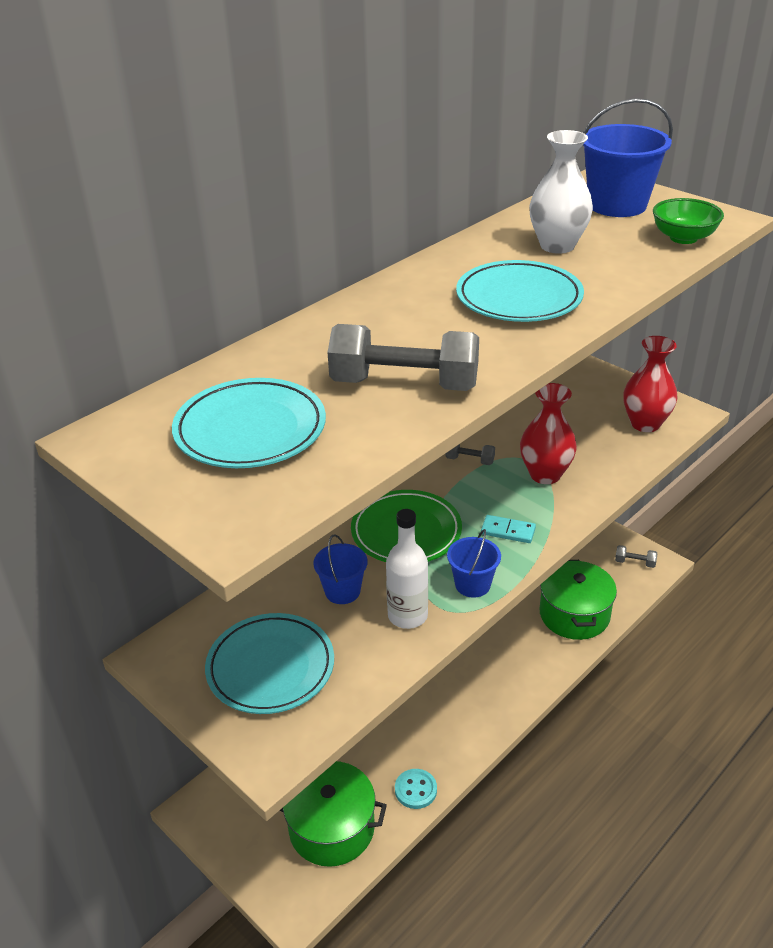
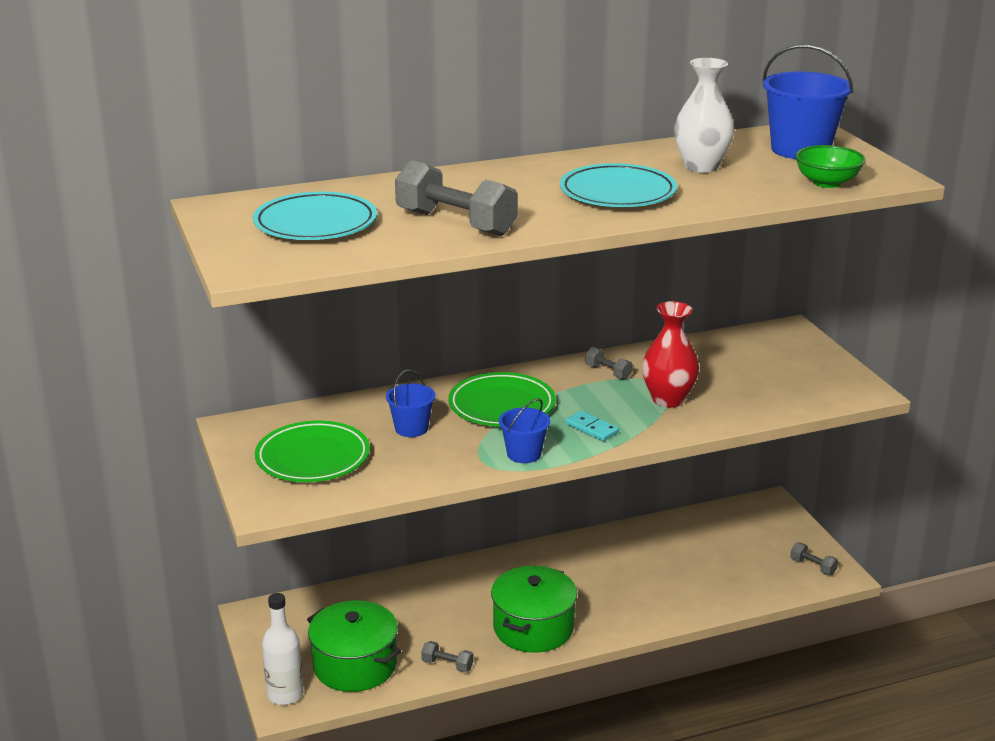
camera: 25 degrees right, 10 degrees down
(270, 667) = (313, 457): turquoise plate -> green plate
(407, 616) = (449, 458): white bottle -> white bottle (285, 694)
(415, 790) = (447, 665): turquoise button -> grey dumbbell
(574, 614) = (709, 588): green pot -> green pot (533, 628)
(645, 424) = (809, 388): red vase -> none

